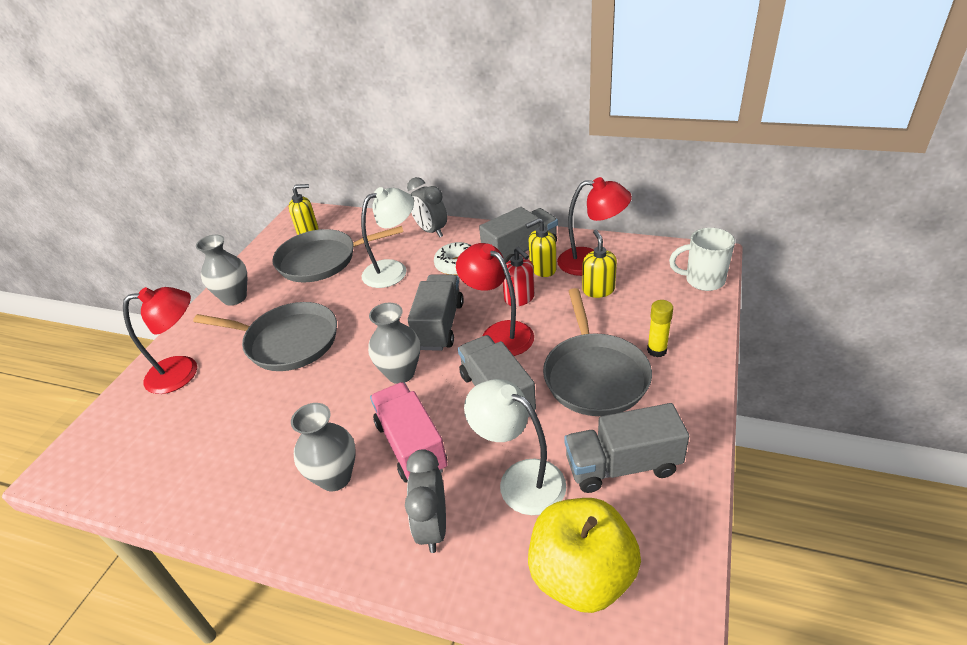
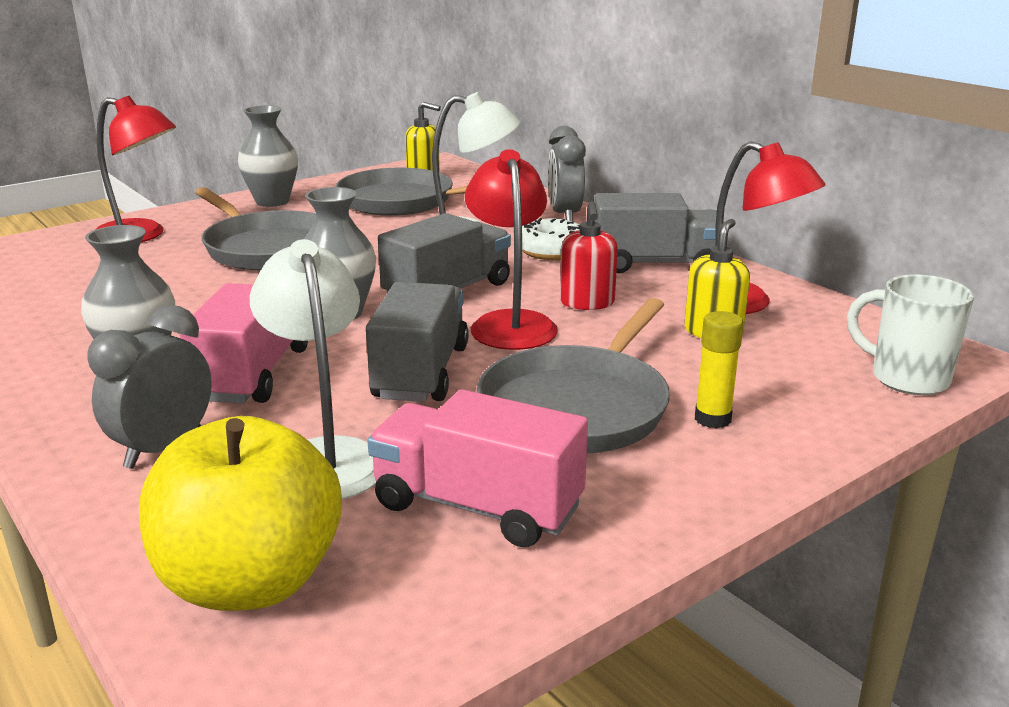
camera: 30 degrees right, 15 degrees down
(542, 269) = (661, 288): yellow soap dispenser -> none
(622, 465) = (477, 507): grey truck -> pink truck

